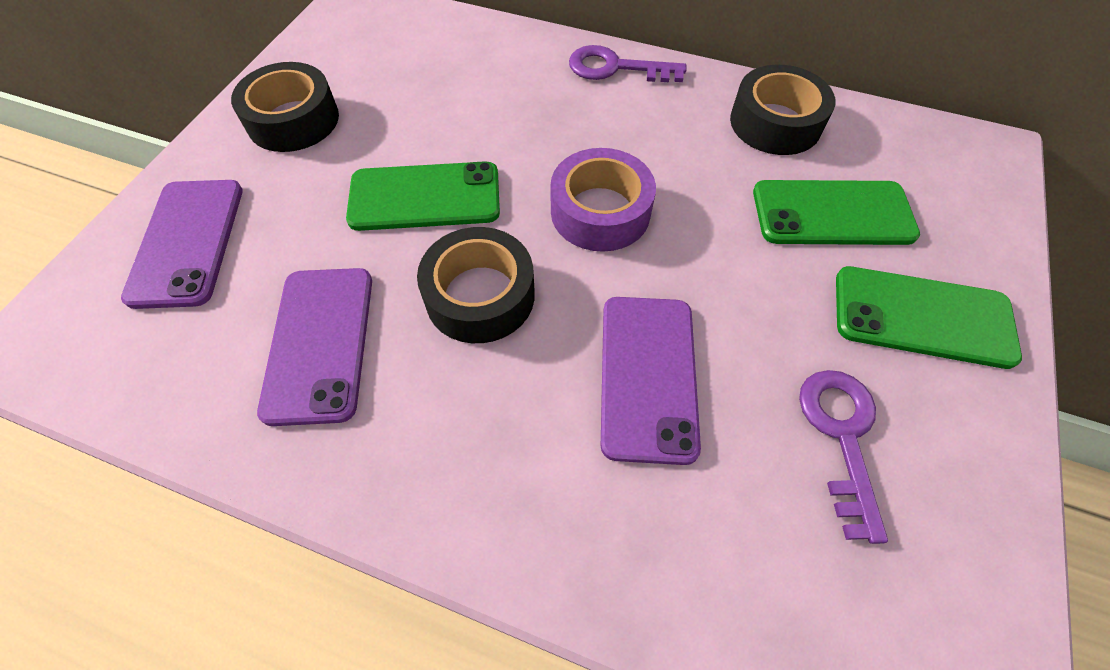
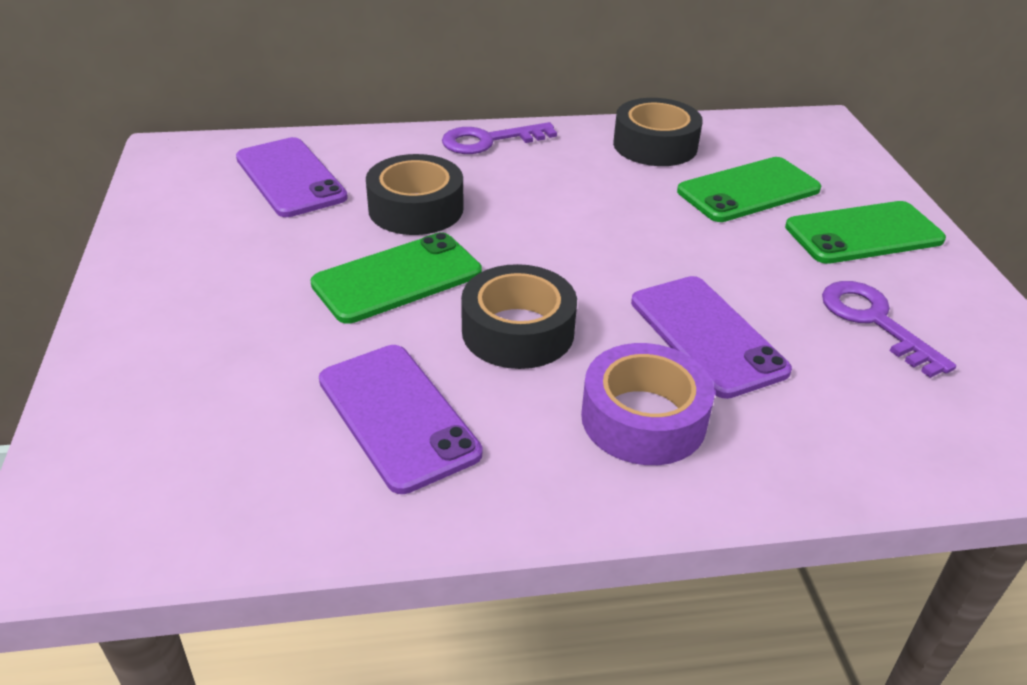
camera: 30 degrees left, 20 degrees down
(187, 242) = (171, 389): purple phone -> purple phone (290, 178)
(293, 120) = (197, 259): black tape -> black tape (416, 208)
(600, 211) = (568, 242): purple tape -> purple tape (643, 418)

